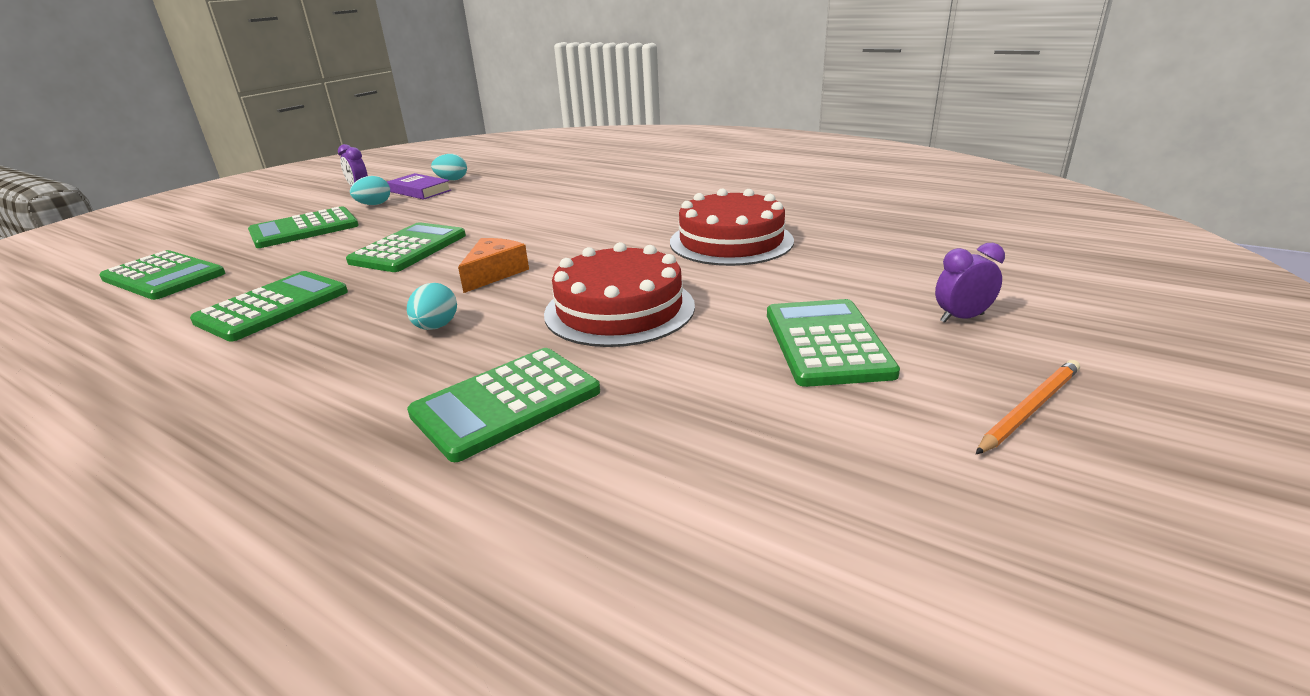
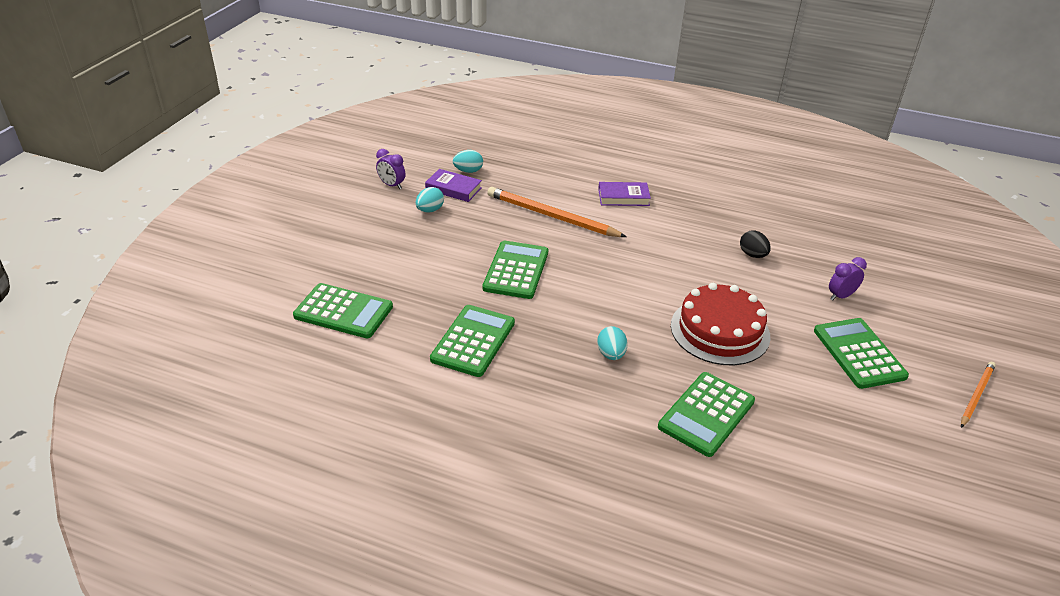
camera: 15 degrees left, 10 degrees up
(304, 229) = (400, 246): green calculator -> none
(494, 273) = (607, 297): orange cheese -> none
(504, 209) = (552, 216): none -> orange pencil
(605, 196) = (623, 197): none -> purple book
(731, 241) = (752, 255): red cake -> black egg
(961, 318) = (925, 328): purple clock -> purple clock (841, 296)

